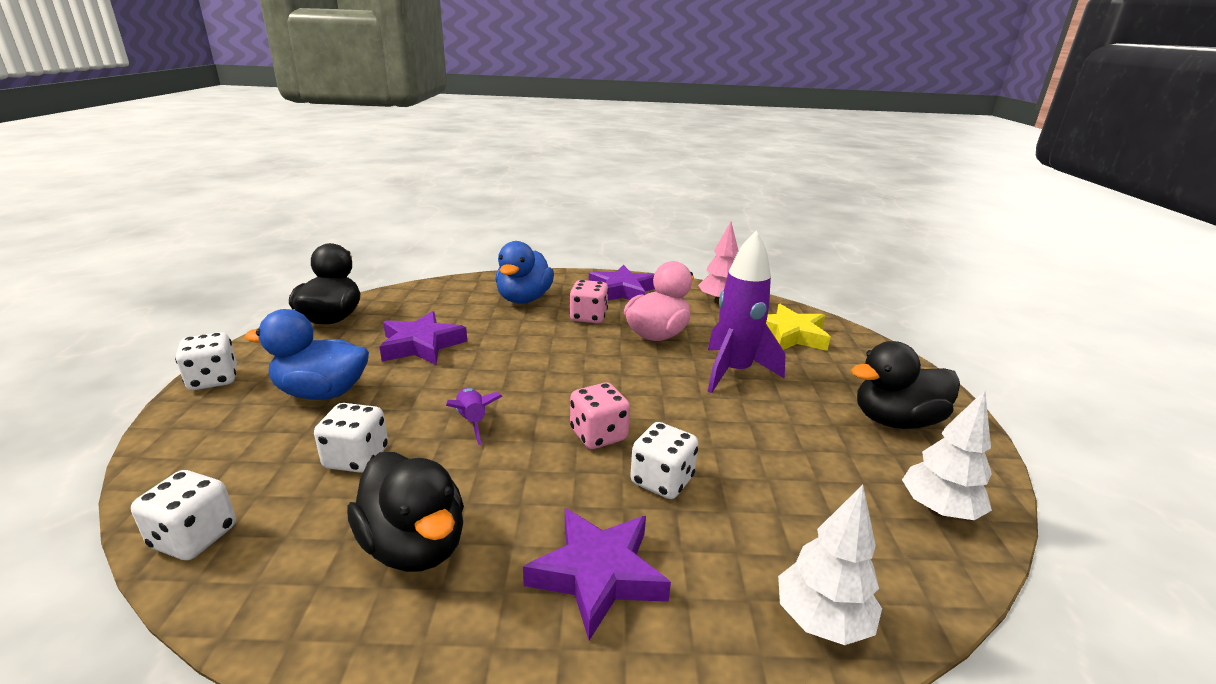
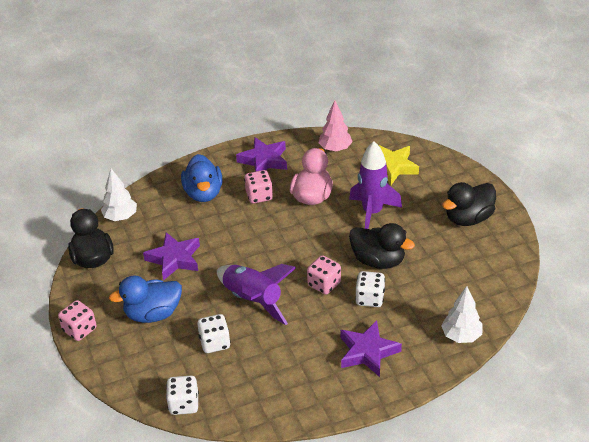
camera: 20 degrees left, 15 degrees up
(213, 380) = (80, 330): white dice -> pink dice
(414, 545) = (283, 370): black duck -> black duck (378, 260)
(472, 421) = (253, 300): purple rocket -> purple rocket, size x1.96
(938, 510) = (497, 267): white tree -> white tree (120, 217)

